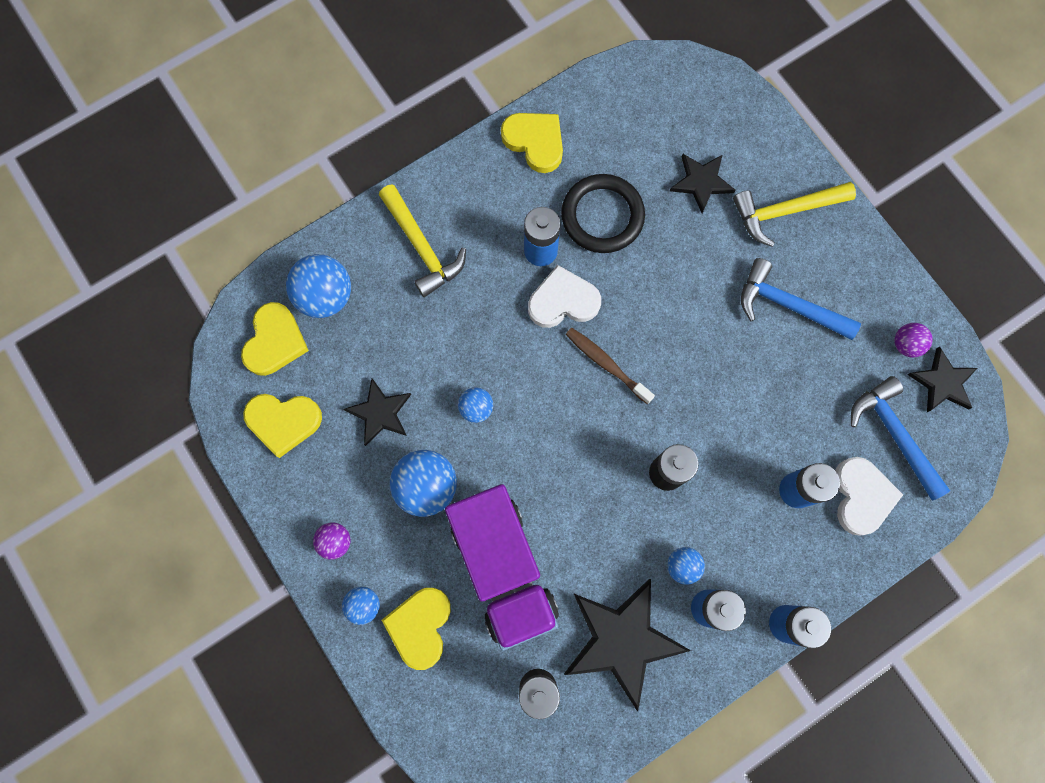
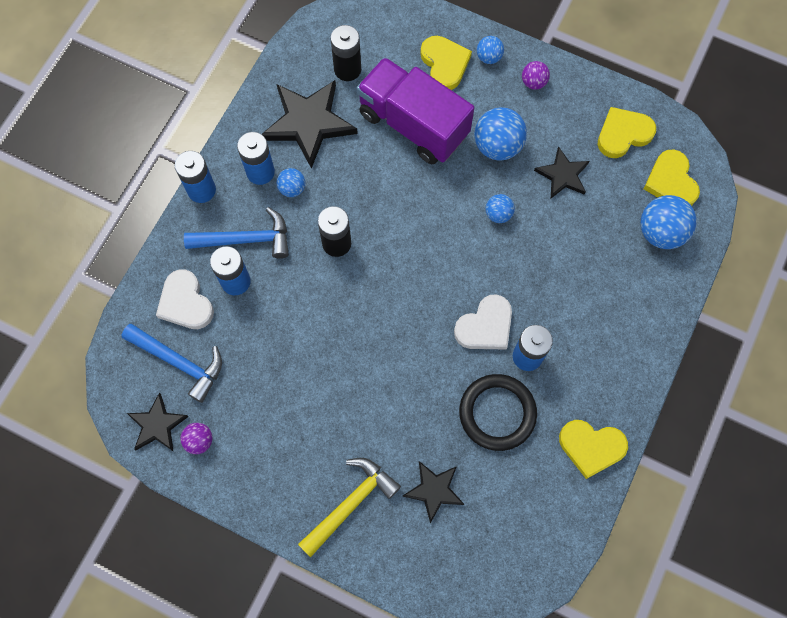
camera: 150 degrees right, 5 degrees down
(422, 247) = (618, 308): yellow hammer -> none
(606, 364) = (424, 296): brown toothbrush -> none
(787, 305) = (309, 421): blue hammer -> blue hammer (246, 239)

